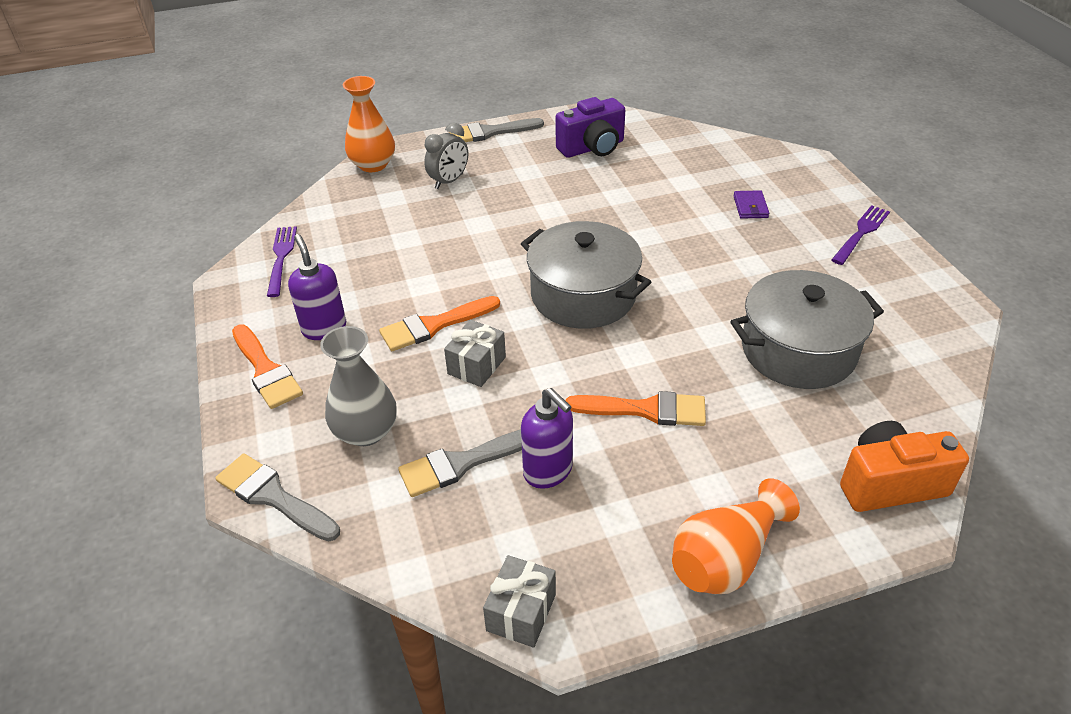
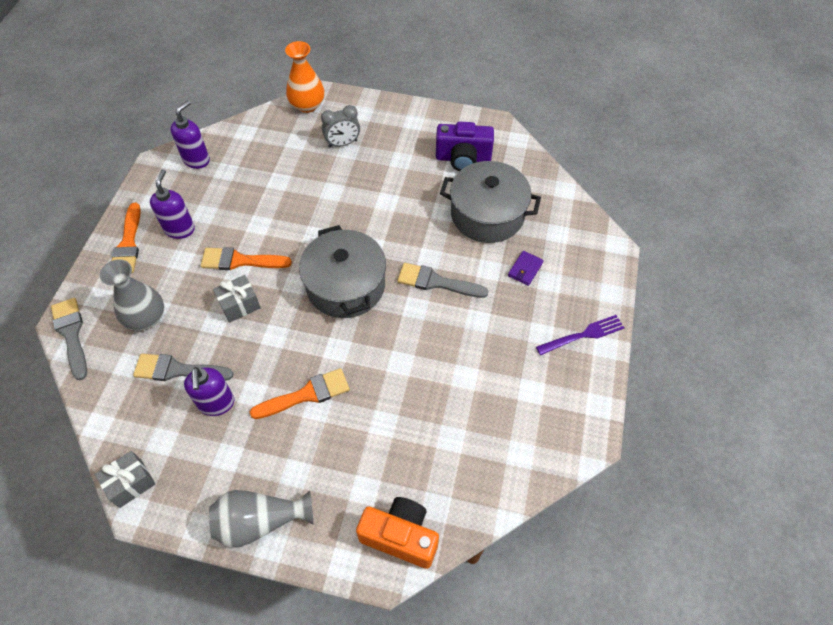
camera: 30 degrees right, 15 degrees up
(281, 258) = (197, 160): purple fork -> purple soap dispenser
(490, 132) = (405, 110): grey brush -> grey brush (436, 282)
(645, 410) = (306, 394): orange brush -> orange brush turned 60 degrees counterclockwise
(726, 558) = (260, 521): orange vase -> grey vase
(798, 350) = (441, 406): grey pot -> grey pot (487, 214)

